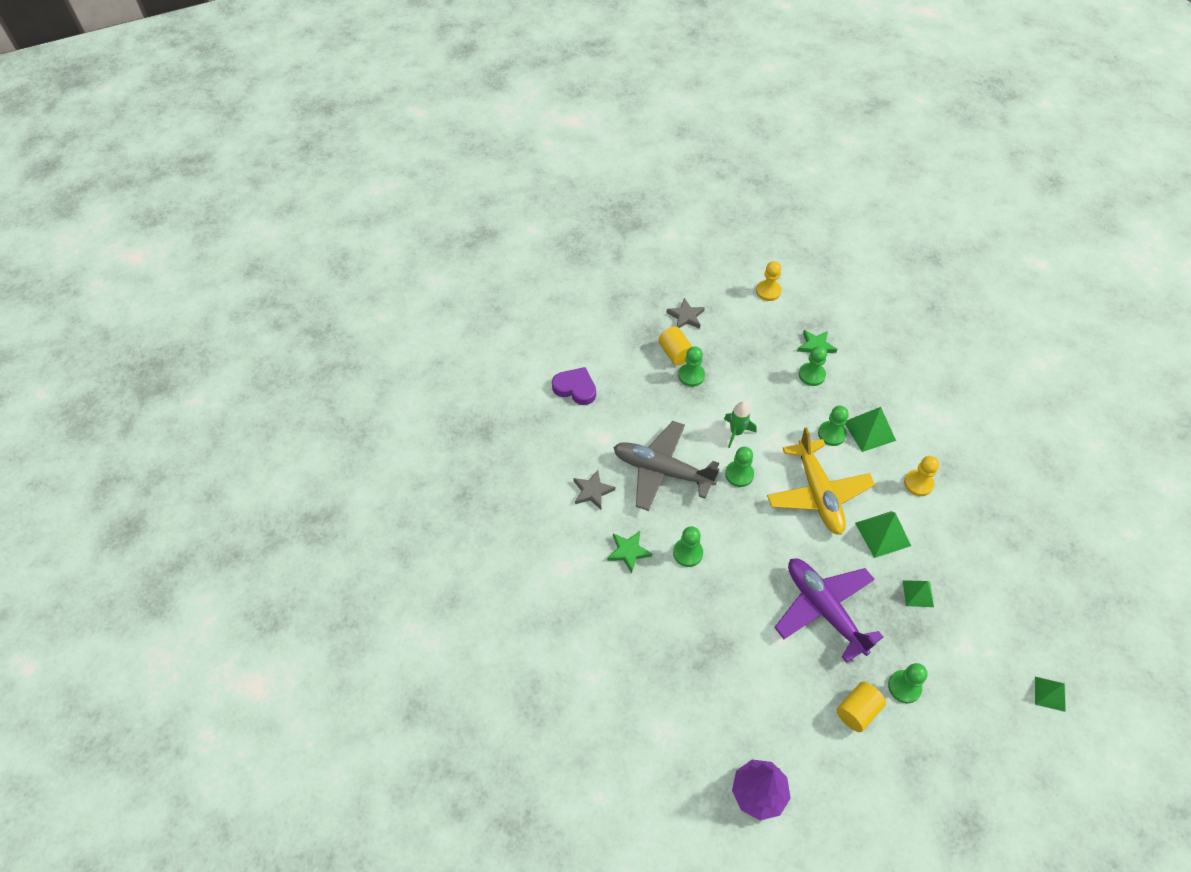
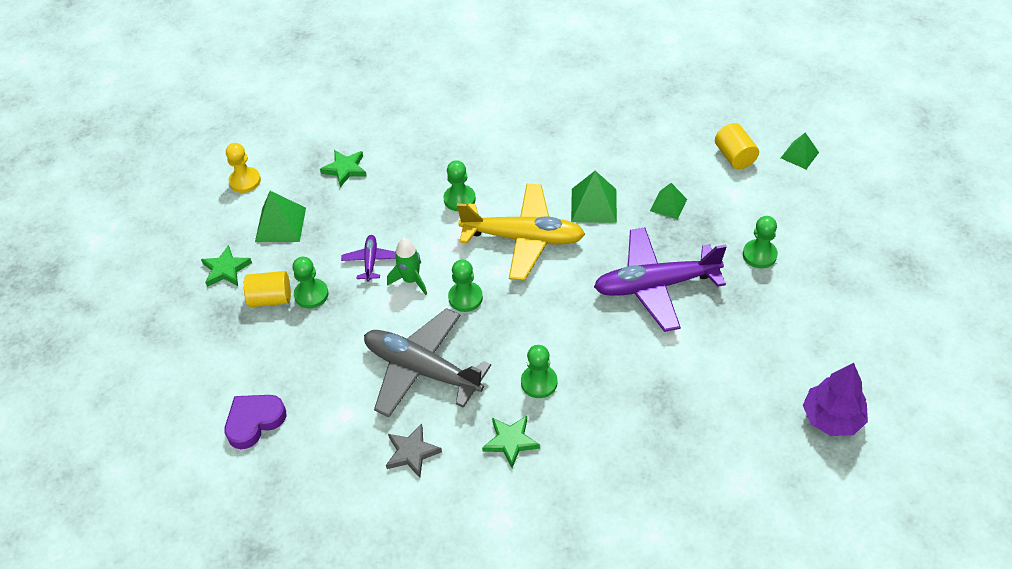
camera: 65 degrees left, 5 degrees down
(662, 471) = (422, 370): grey plane -> grey plane turned 75 degrees clockwise
(686, 316) = (226, 269): grey star -> green star
(739, 399) = (370, 261): none -> purple plane
(811, 375) = (378, 187): green pawn -> none
(857, 711) = (772, 301): yellow cylinder -> yellow cylinder (734, 156)
(869, 431) = (472, 168): green pyramid -> green pyramid (280, 224)
(918, 483) = (552, 155): yellow pawn -> none

